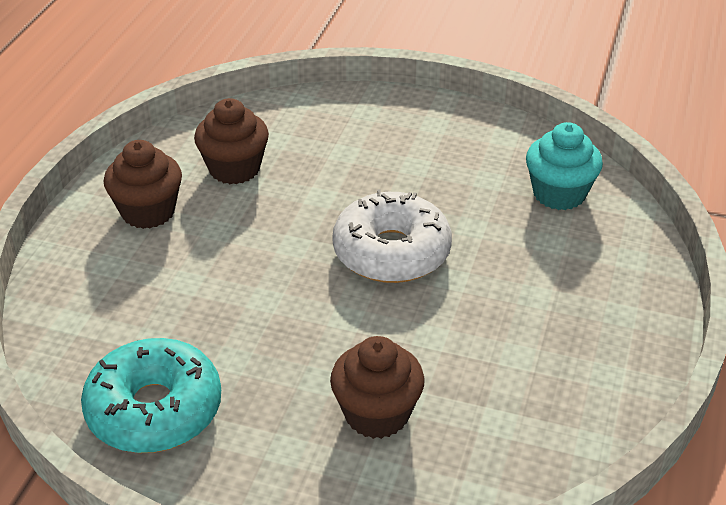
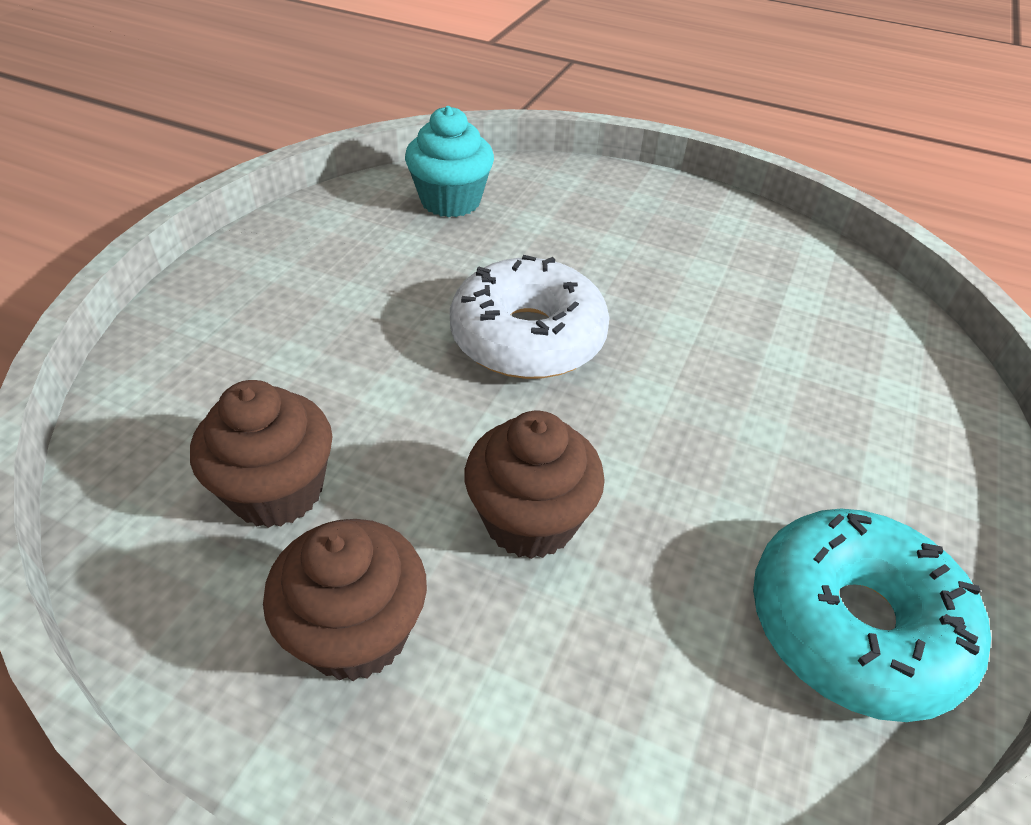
camera: 85 degrees left, 5 degrees up
(377, 414) = (811, 384): brown cupcake -> brown cupcake (530, 520)

